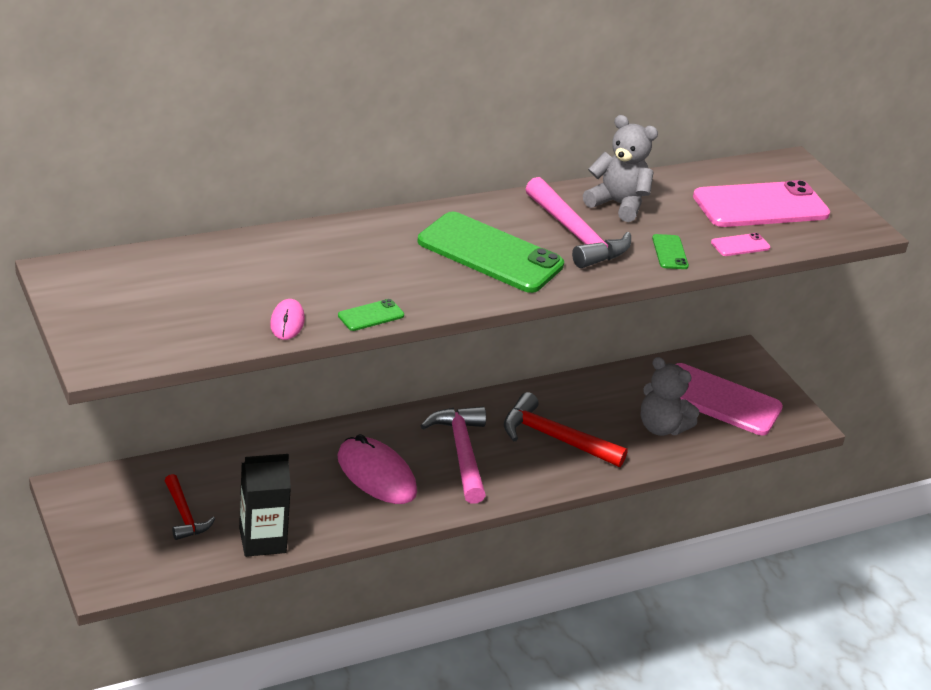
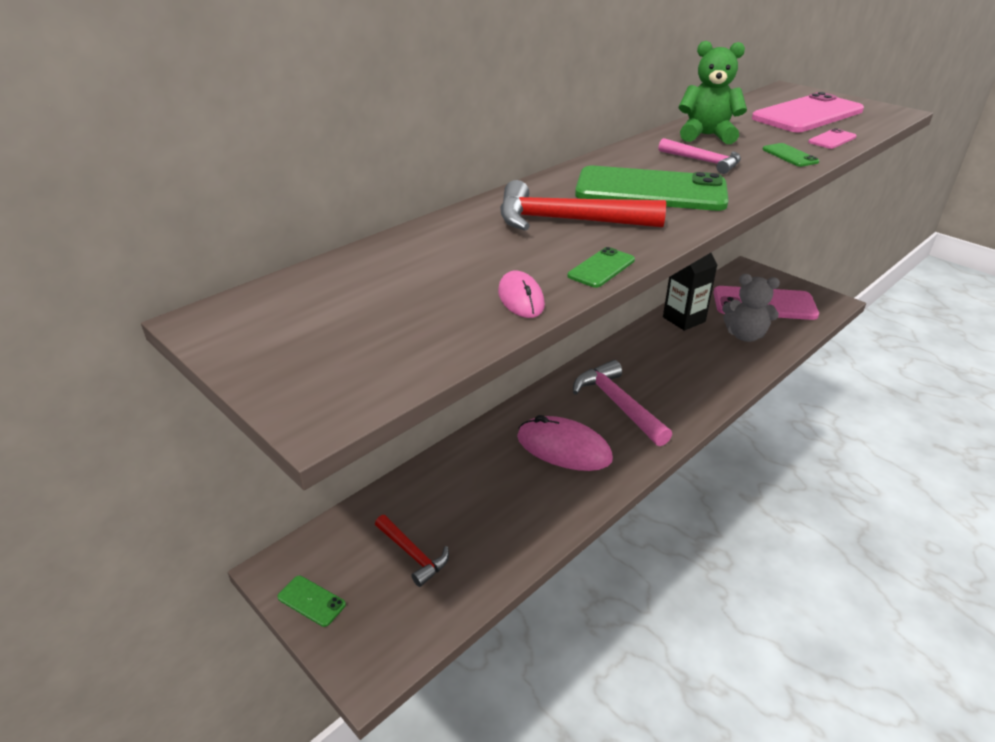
camera: 15 degrees left, 0 degrees up
(85, 520) = (311, 601): none -> green phone
(262, 540) = (505, 553): black carton -> black carton (684, 319)
(555, 438) = (678, 369): red hammer -> red hammer (567, 221)
(576, 235) = (703, 161): pink hammer -> pink hammer, size x0.61
(617, 204) = (706, 136): grey teddy bear -> green teddy bear

